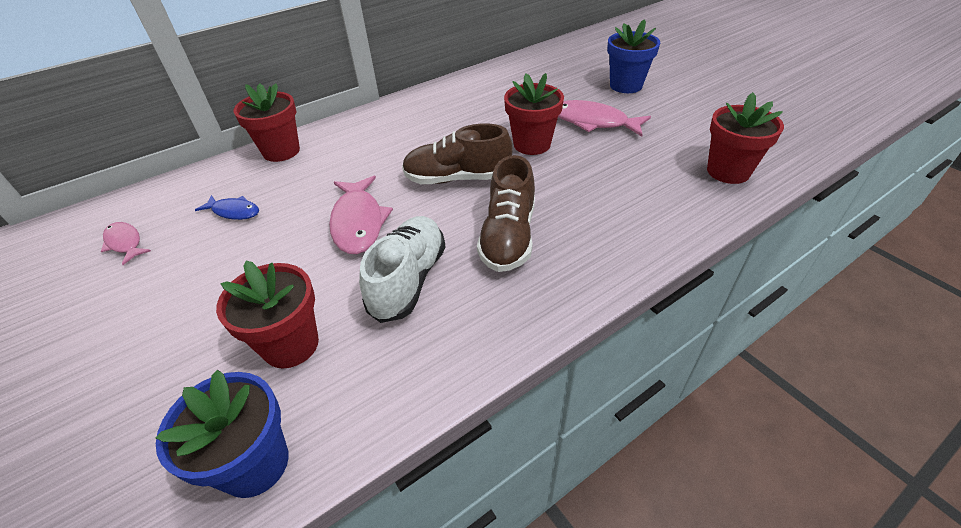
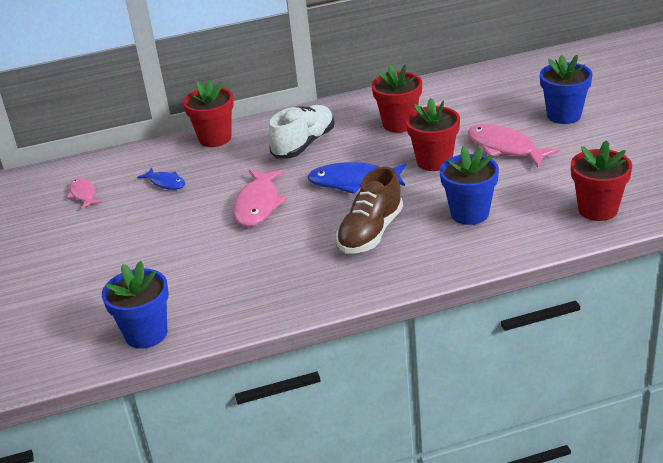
camera: 20 degrees right, 10 degrees down
(291, 345) = (184, 277): red flower pot -> red flower pot (399, 124)
(408, 280) = (280, 250): white shoe -> white shoe (304, 144)
(457, 178) = (353, 182): brown shoe -> blue fish
(603, 196) = (469, 213): none -> blue flower pot

